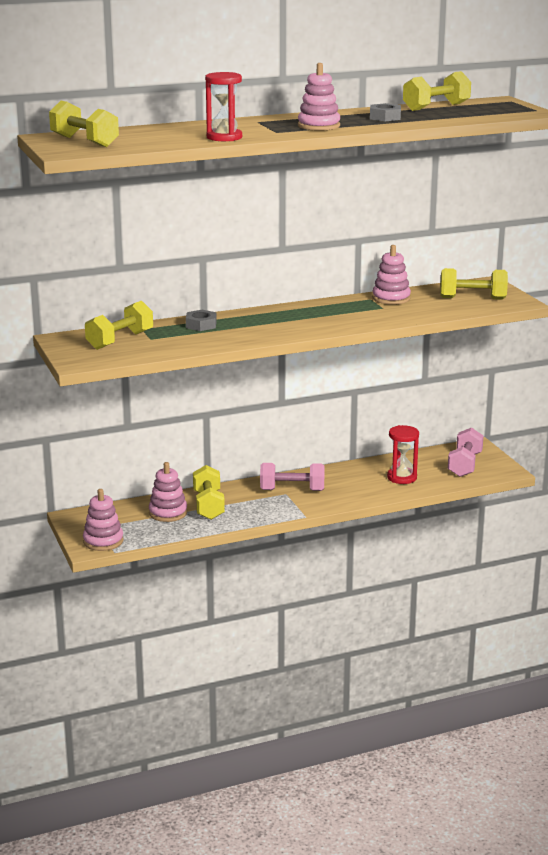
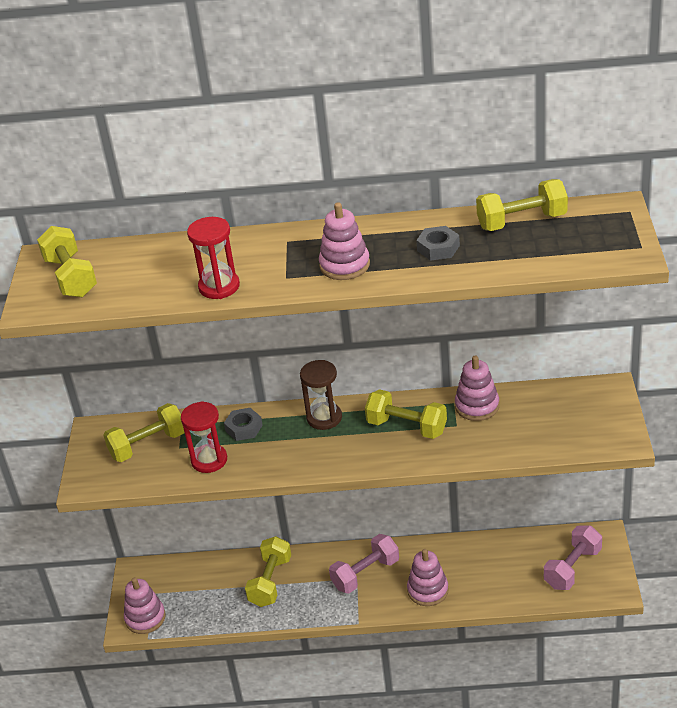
camera: 25 degrees right, 15 degrees up
(168, 513) = (226, 585): pink stacking toy -> pink stacking toy (428, 590)
(268, 314) = (324, 418): none -> brown hourglass
(292, 490) = (365, 574): pink dumbbell -> pink dumbbell turned 60 degrees counterclockwise
(402, 477) = (491, 576): red hourglass -> red hourglass (209, 460)
(472, 298) = (571, 422): yellow dumbbell -> yellow dumbbell (407, 427)

